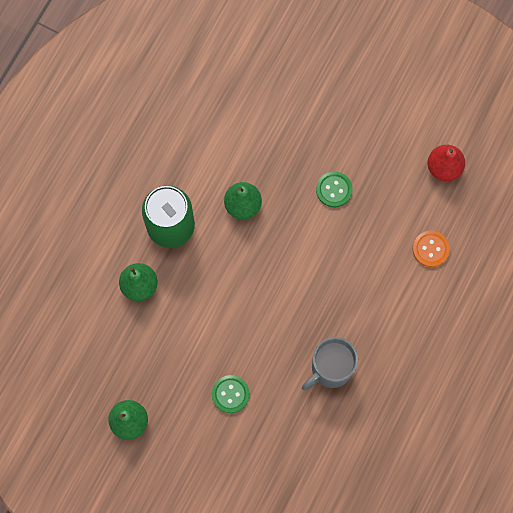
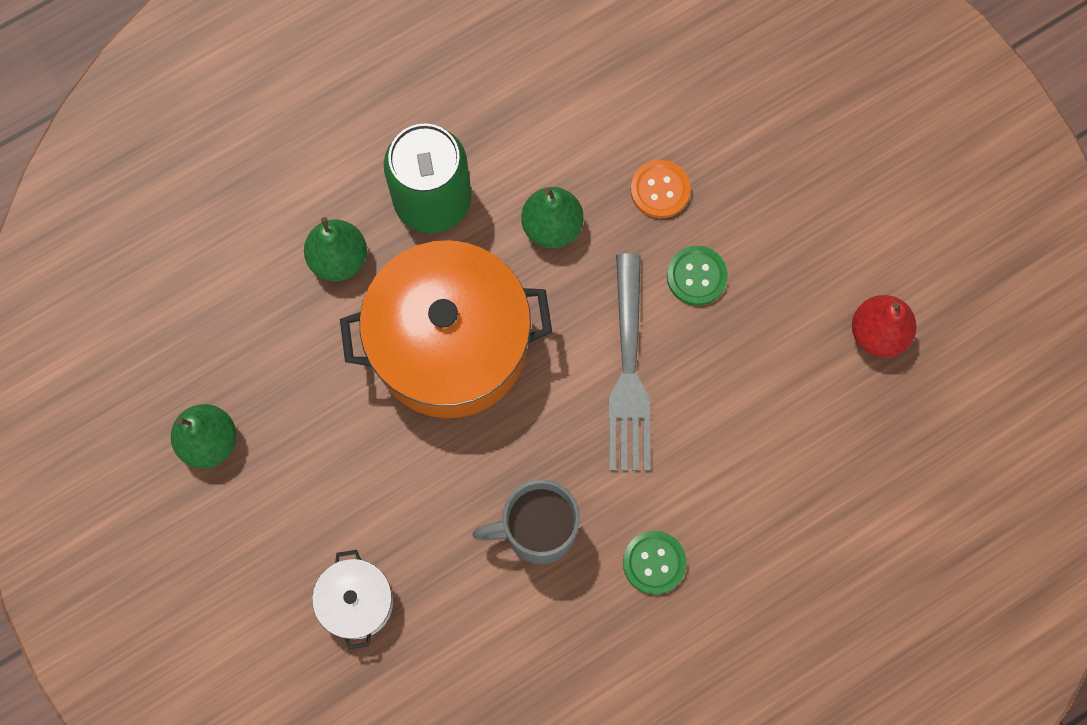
camera: 30 degrees right, 0 degrees up
(226, 298) = (450, 344): none -> orange pot
(230, 394) = (373, 484): green button -> green button (654, 562)
(259, 460) = (356, 602): none -> white pot
(328, 259) = (628, 370): none -> grey fork
(430, 249) = (788, 440): orange button -> orange button (660, 190)

